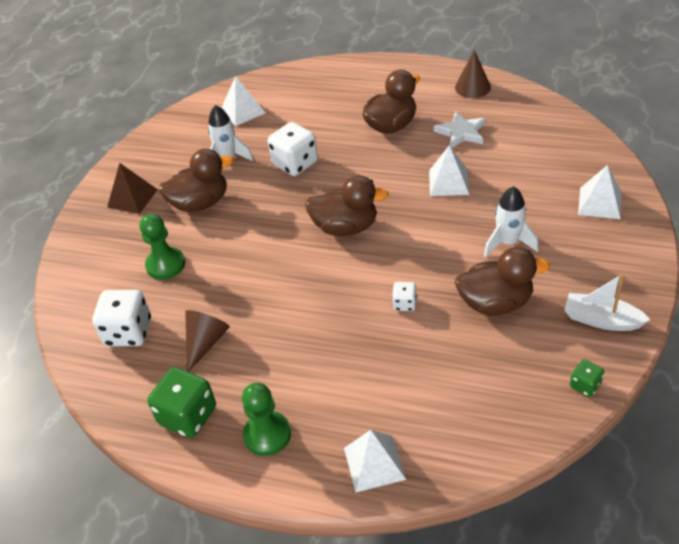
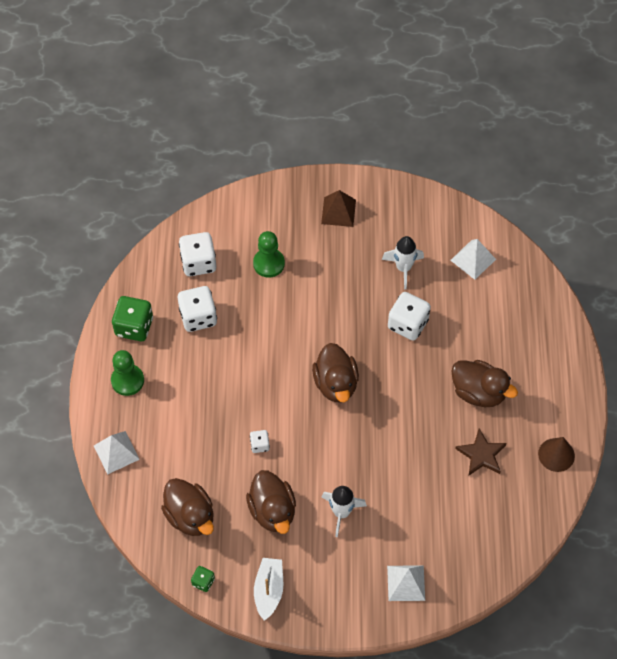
camera: 70 degrees right, 15 degrees up
(200, 203) = (342, 265): brown duck -> brown duck (190, 516)
(205, 342) = (198, 317): brown cone -> white dice
(448, 182) = (408, 454): white pyramid -> none
(461, 132) = (481, 455): white star -> brown star

